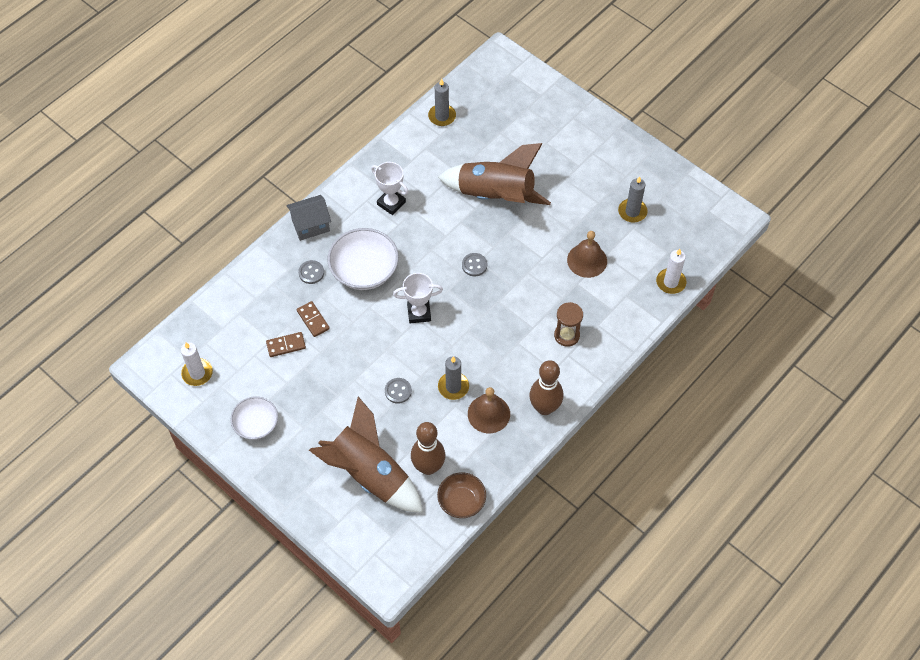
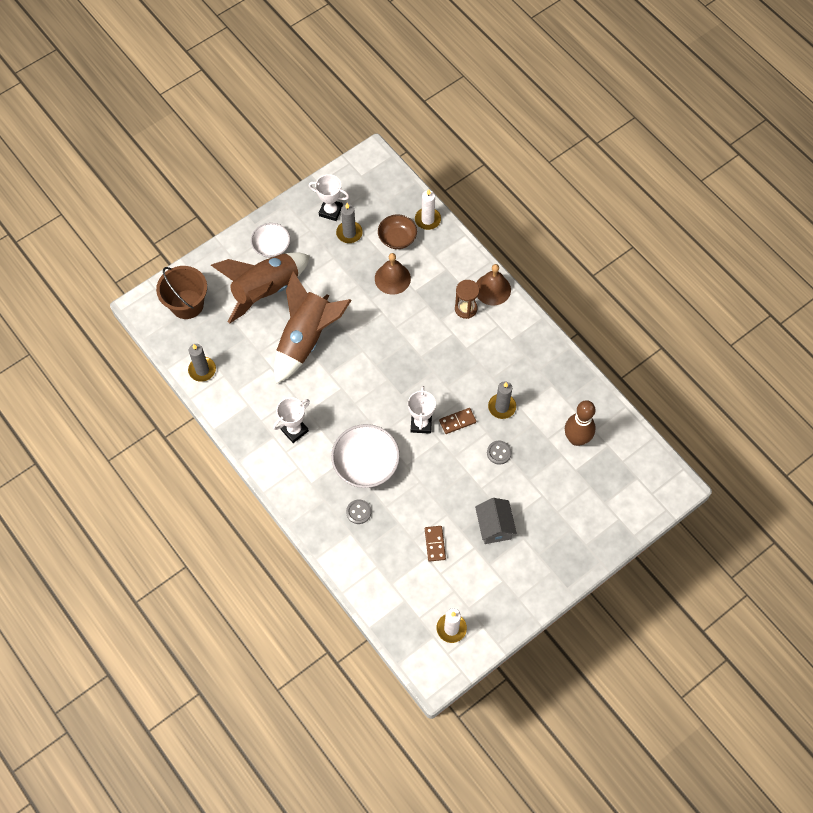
camera: 80 degrees left, 5 degrees up
(256, 424) = (514, 579): white bowl -> white bowl (271, 247)
(310, 225) = (303, 506): grey house -> grey house (494, 527)
(313, 320) = (411, 516): brown domino -> brown domino (457, 421)
(370, 474) = (577, 487): brown rocket -> brown rocket (266, 290)
(461, 501) = (612, 418): brown bowl -> brown bowl (397, 238)
(474, 265) = (379, 369): grey button -> none
(488, 413) = (532, 383): brown bell -> brown bell (492, 289)
(511, 90) = (187, 304): none -> brown bucket
(544, 408) = (533, 339): brown bowling pin -> none
(655, 190) = (330, 211): none -> white trophy

